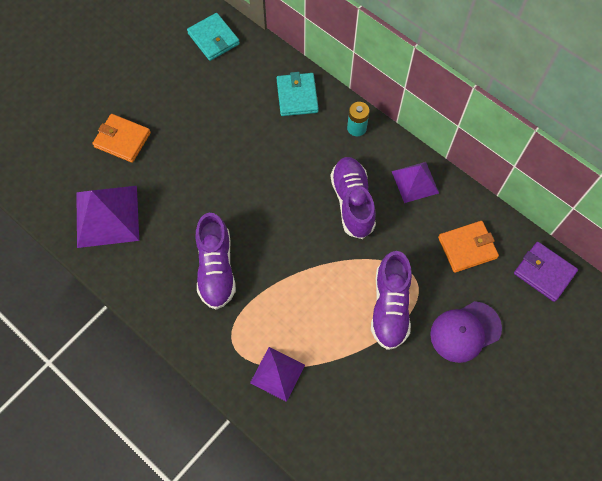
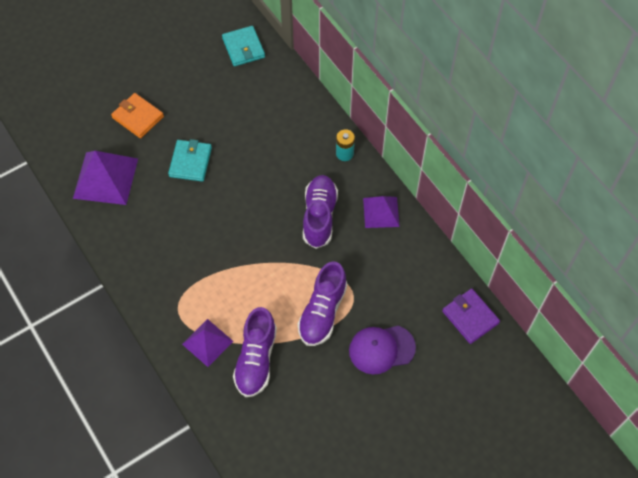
camera: 15 degrees right, 5 degrees down
(216, 268) = (183, 243): purple shoe -> purple shoe (256, 359)
(297, 96) = (301, 114): turquoise wallet -> turquoise wallet (190, 162)
(467, 247) = (408, 279): orange wallet -> none

